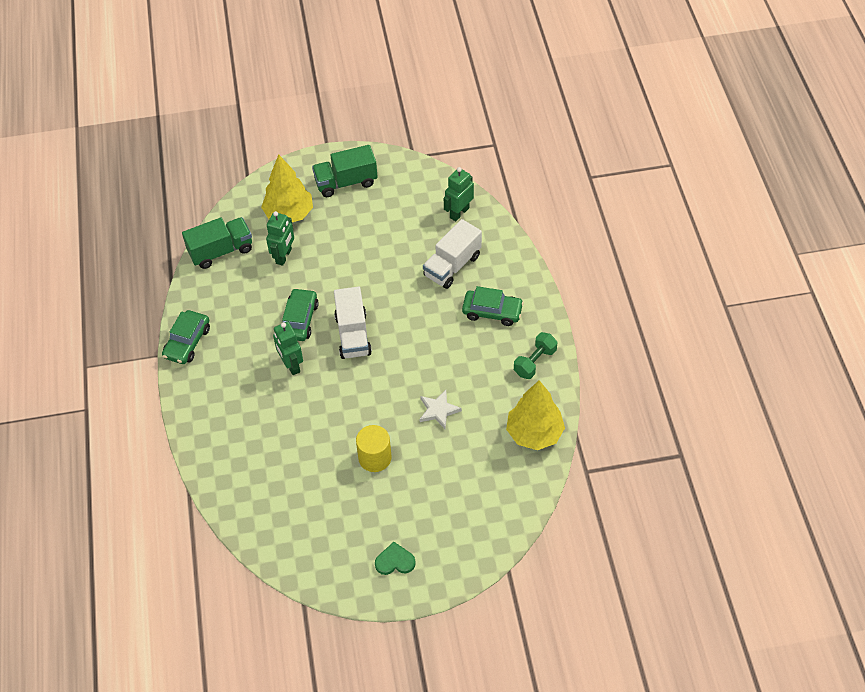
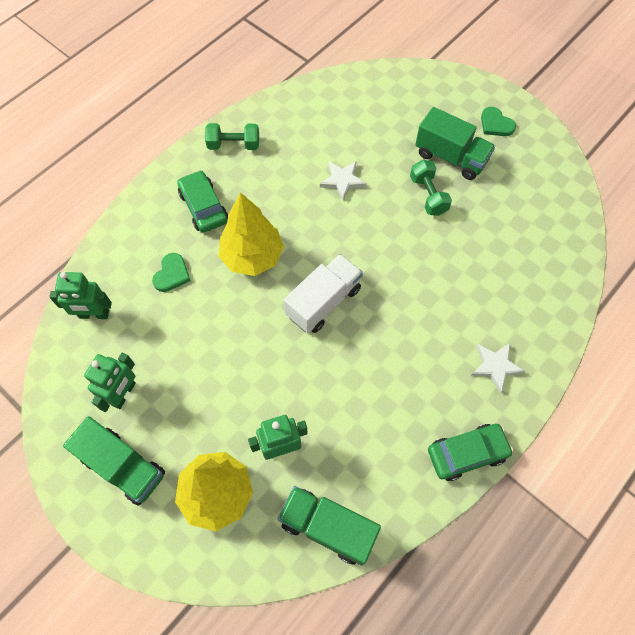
camera: 130 degrees left, 10 degrees up
(217, 398) = (495, 366): none -> white star
(291, 365) = (402, 330): green robot -> green robot (124, 394)
(299, 320) = (347, 364): green car -> none
(375, 458) = (428, 195): yellow cylinder -> green dumbbell
(393, 500) = (450, 157): none -> green truck
(452, 266) = (172, 274): white truck -> green heart
(534, 433) = (304, 106): yellow tree -> yellow tree (252, 256)

